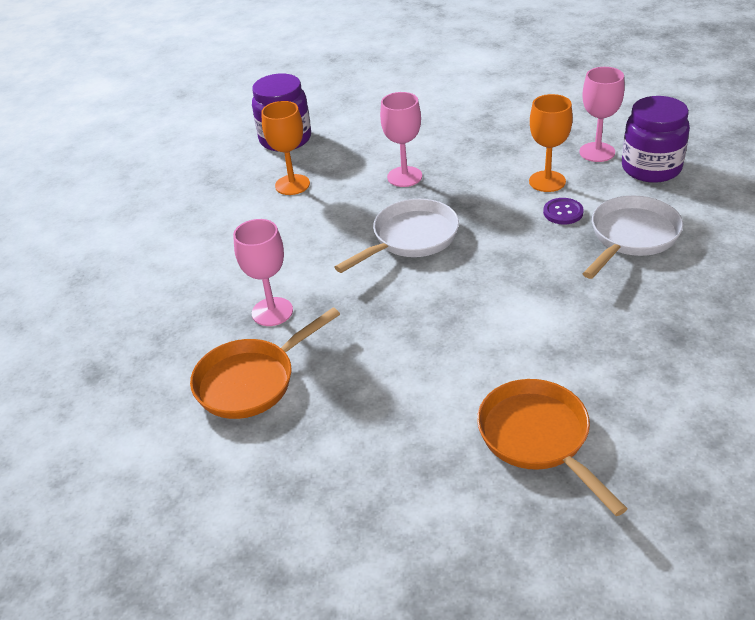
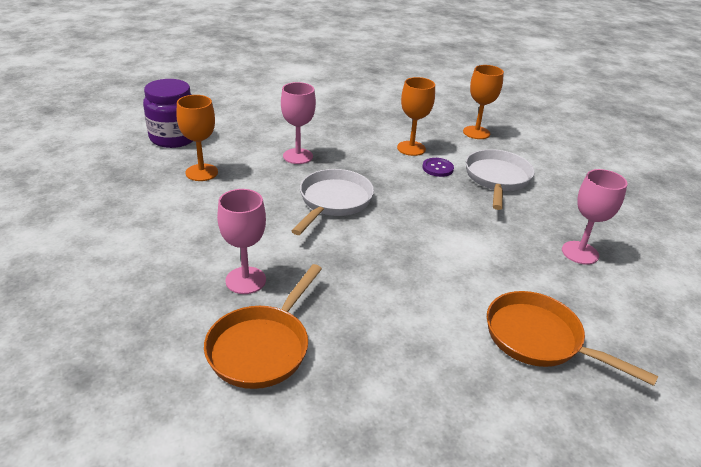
camera: 30 degrees left, 5 degrees down
(597, 152) = (432, 125): pink goblet -> pink goblet (580, 253)
(651, 168) = (476, 132): purple jar -> orange goblet

